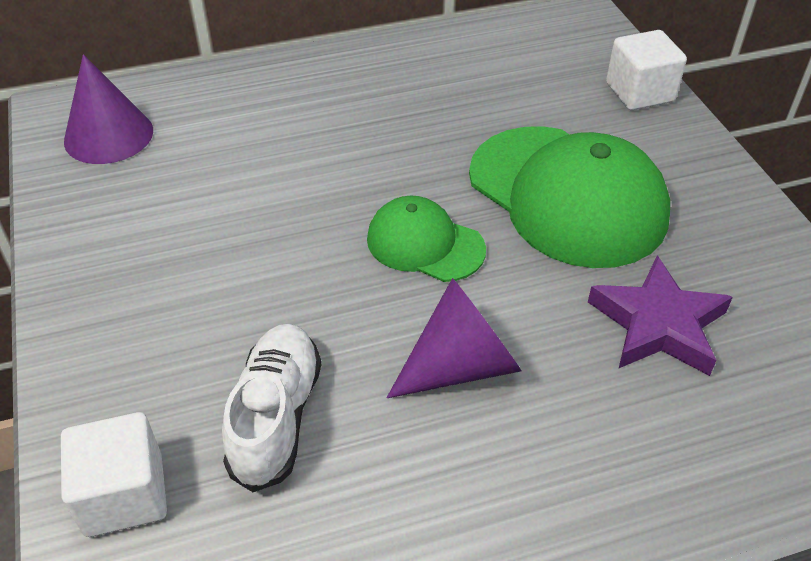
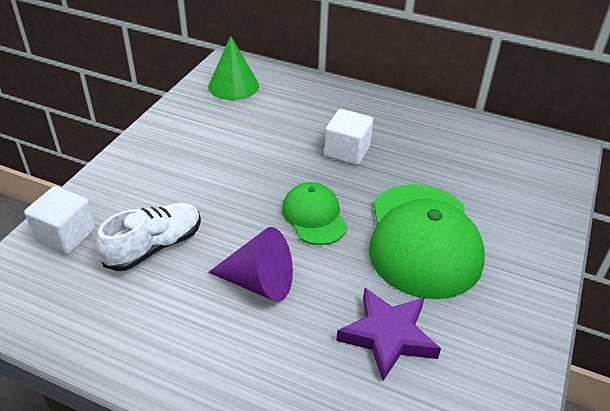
camera: 40 degrees right, 5 degrees down
(108, 135) = (233, 86): purple cone -> green cone
(639, 92) = (546, 212): white cube -> white cube (347, 151)

